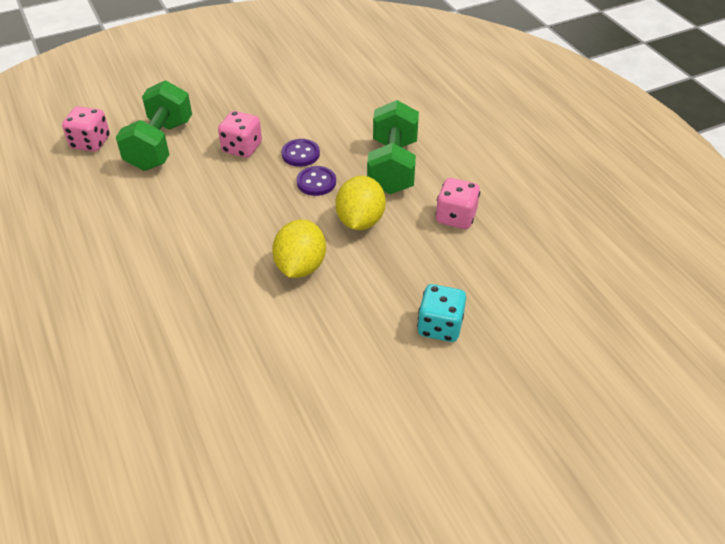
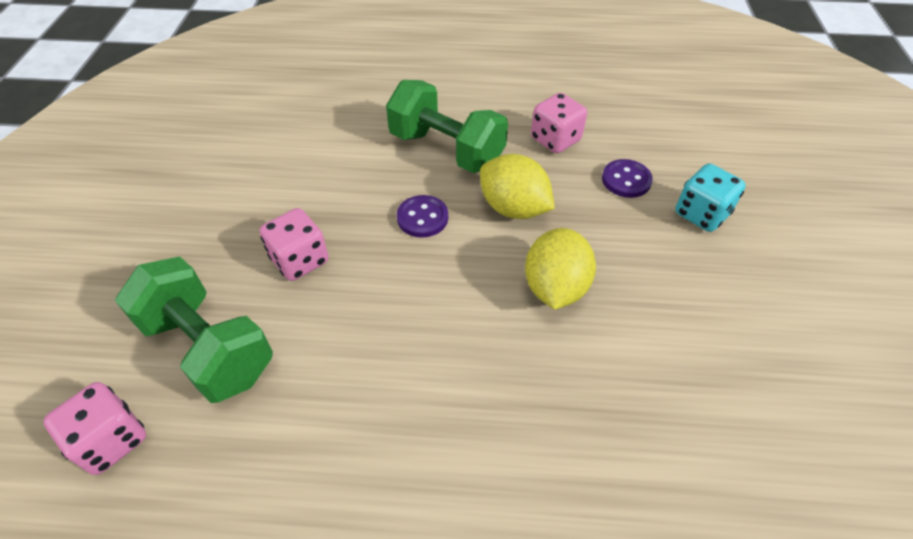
camera: 60 degrees left, 5 degrees up
(300, 154) = (361, 211): purple button -> purple button (626, 180)
(300, 266) = (555, 287): yellow lemon -> yellow lemon turned 60 degrees clockwise

